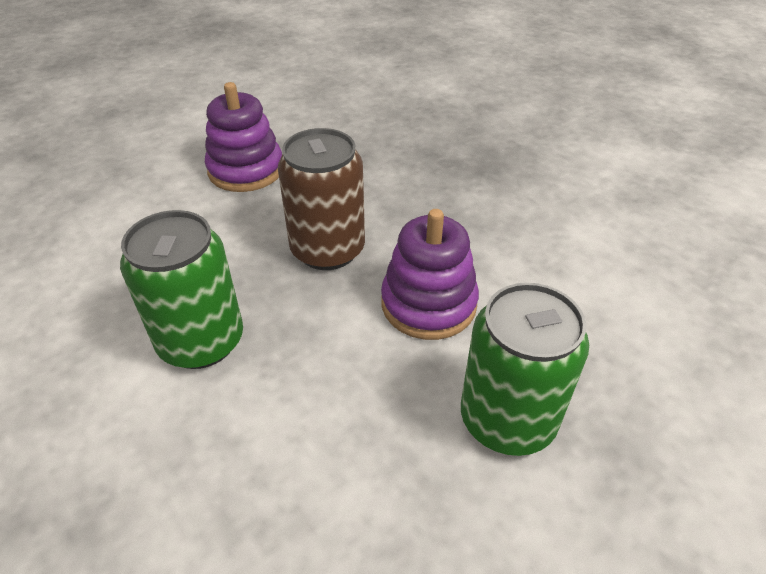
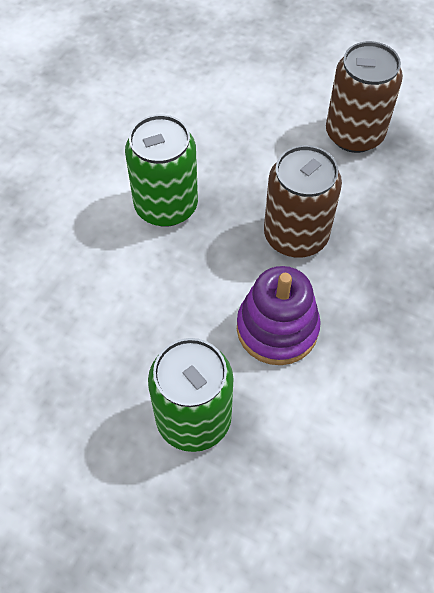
camera: 65 degrees right, 15 degrees up
(246, 170) = (354, 134): purple stacking toy -> brown can

